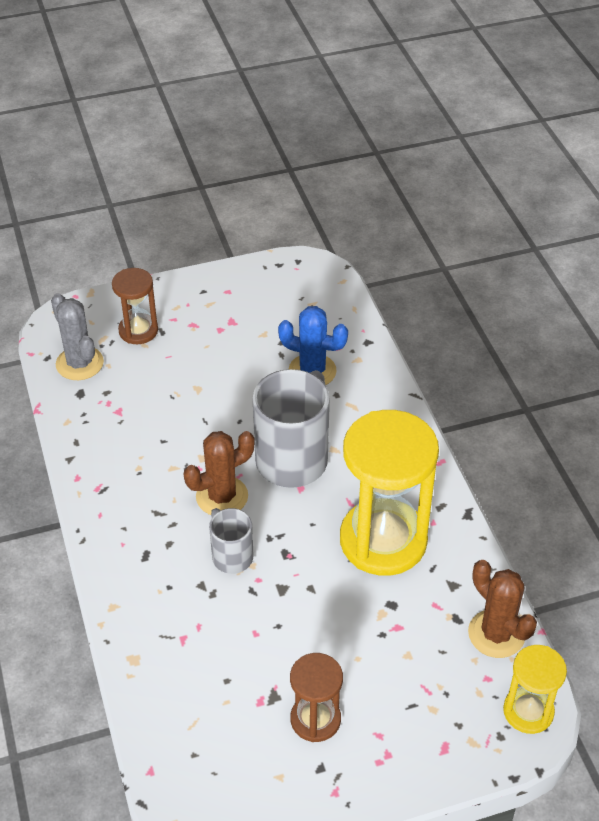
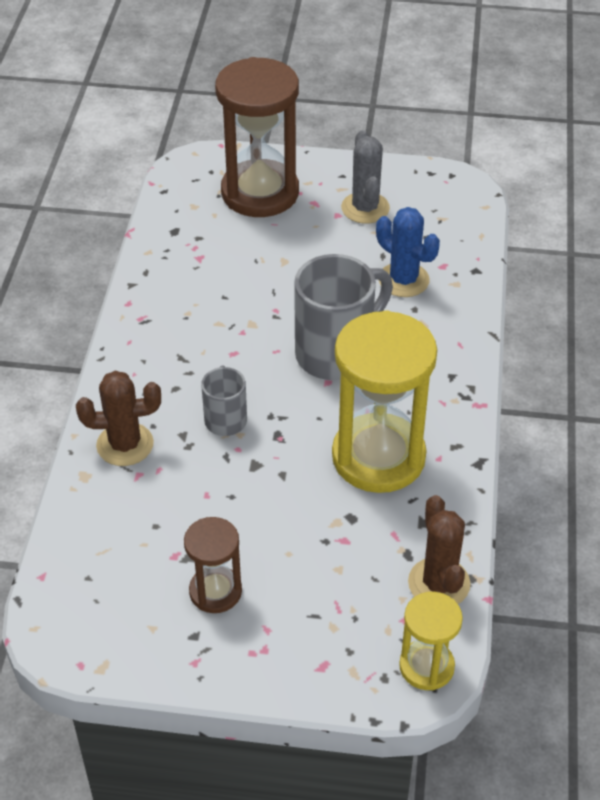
camera: 25 degrees right, 0 degrees up
(79, 363) = (189, 205): grey cactus -> grey cactus (365, 208)
(138, 331) = (260, 193): brown hourglass -> brown hourglass, size x1.92
(222, 496) = (248, 364): brown cactus -> brown cactus (125, 444)

